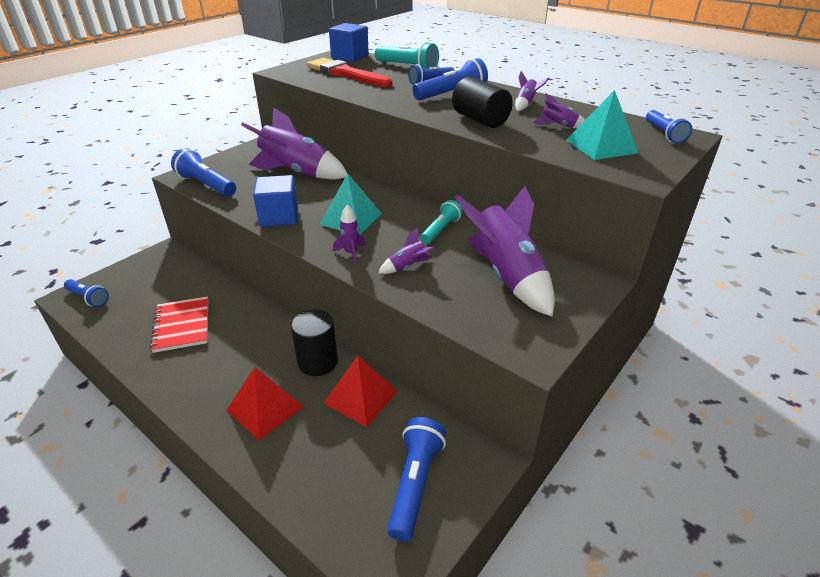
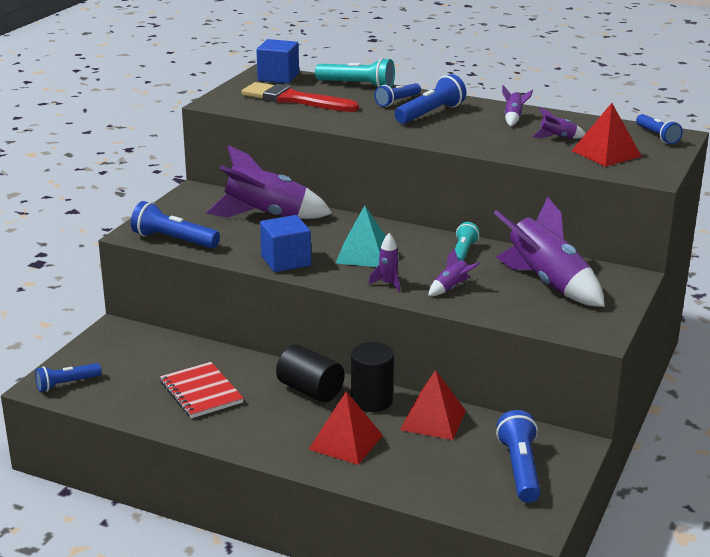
camera: 15 degrees left, 10 degrees down
(88, 298) = (67, 384): blue flashlight -> blue flashlight turned 135 degrees clockwise
(480, 120) = (479, 139): black cylinder -> black cylinder (310, 390)
(601, 146) = (606, 153): turquoise pyramid -> red pyramid

